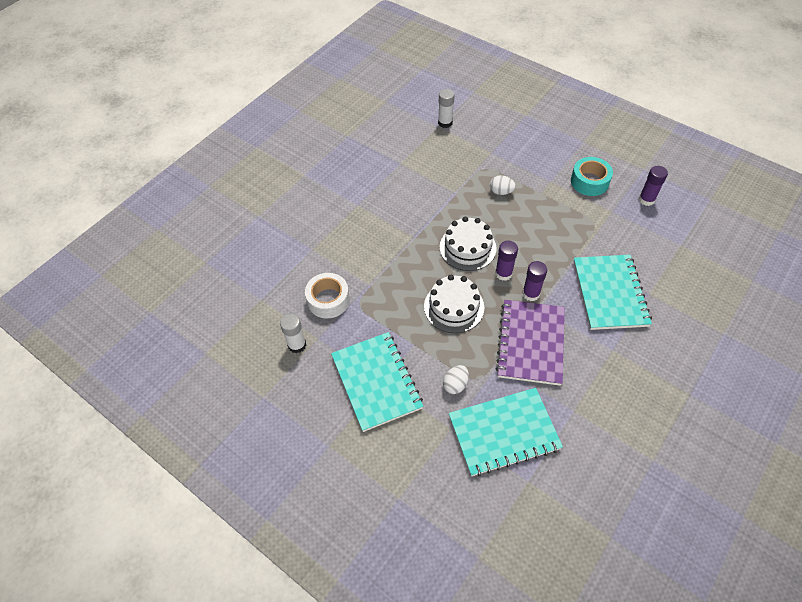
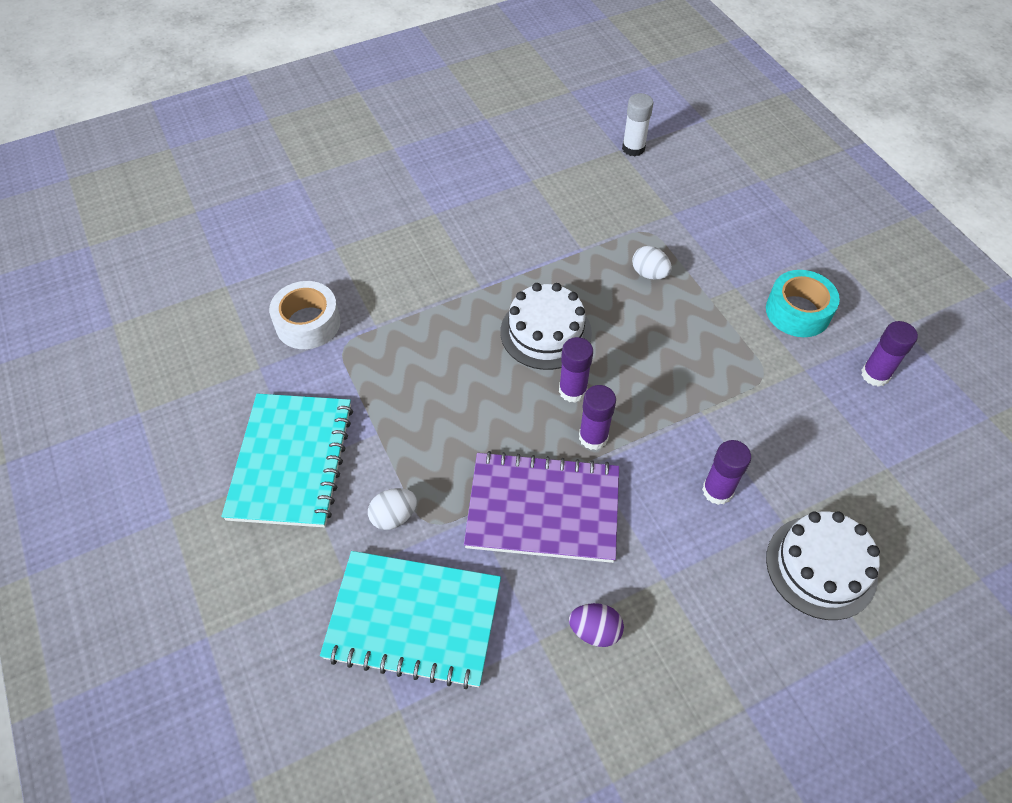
camera: 25 degrees right, 0 degrees up
(297, 345) = (227, 364): white glue stick -> none
(454, 307) = (468, 406): white cake -> white cake (821, 567)
(530, 343) = (543, 509): purple notebook -> purple notebook turned 60 degrees clockwise
(597, 392) = (595, 631): none -> purple egg
(610, 293) = (717, 491): turquoise notebook -> purple glue stick

